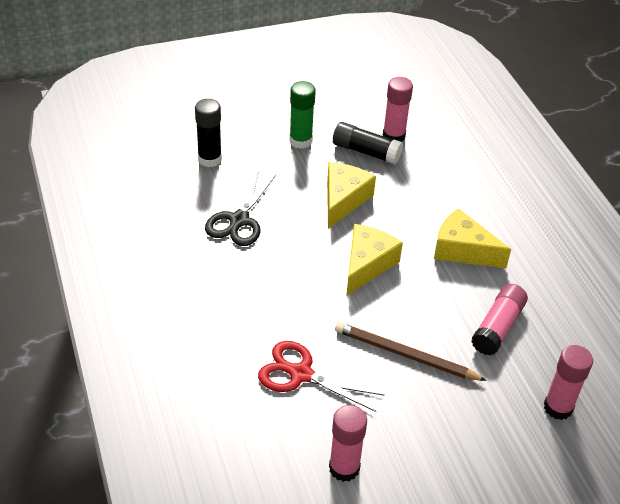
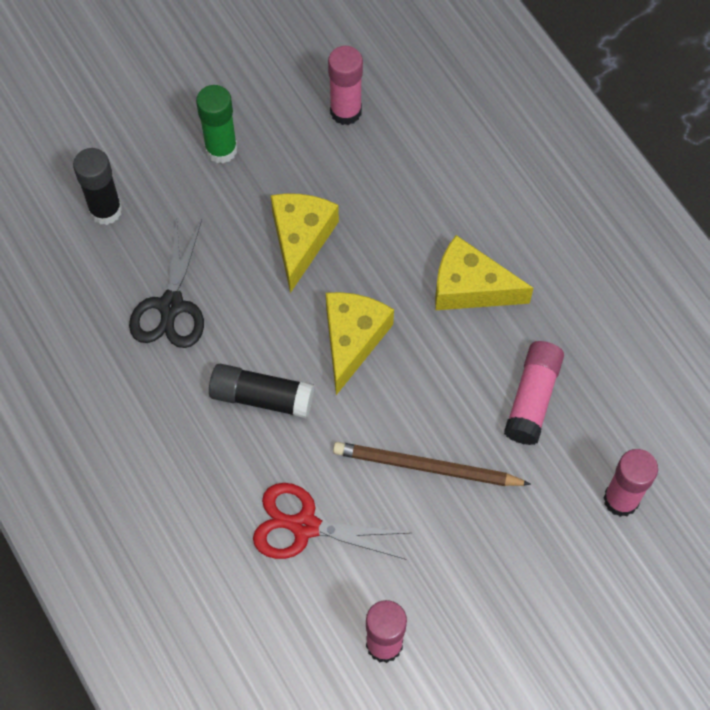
camera: 10 degrees left, 20 degrees up
(366, 151) = (313, 148): black glue stick -> black glue stick (261, 397)

